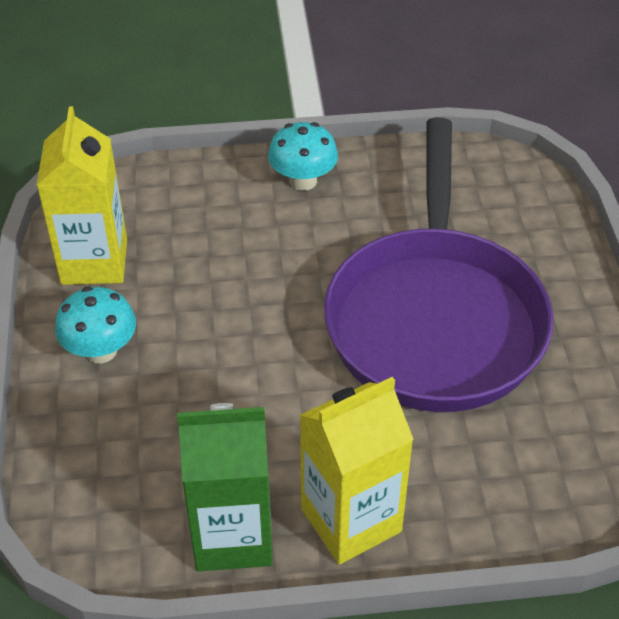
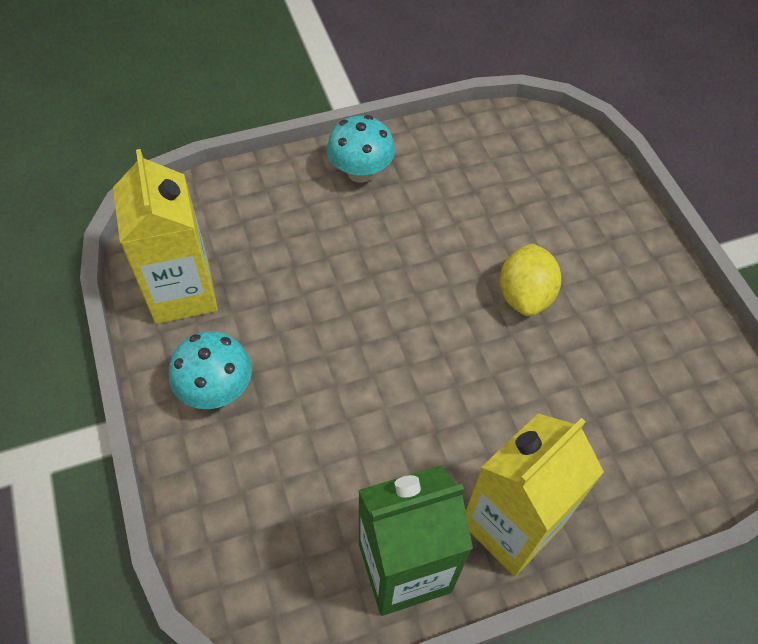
camera: 15 degrees left, 10 degrees up
(435, 319) = (525, 295): purple pan -> yellow lemon

